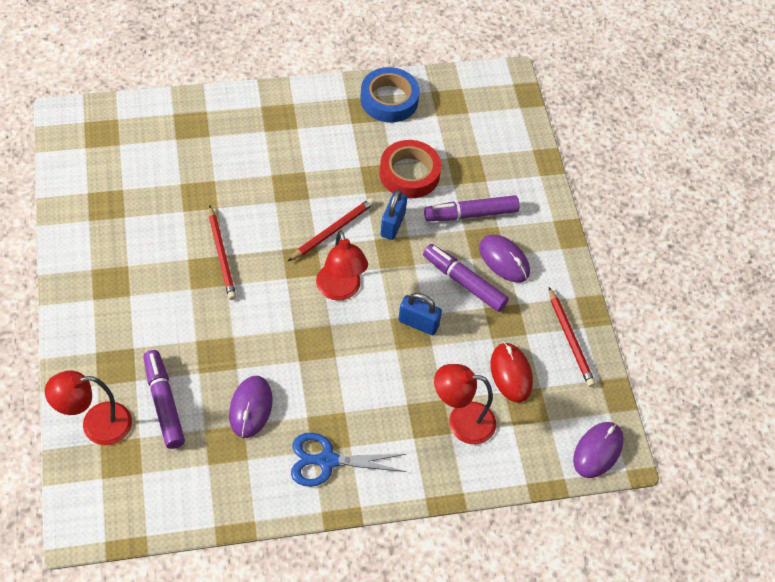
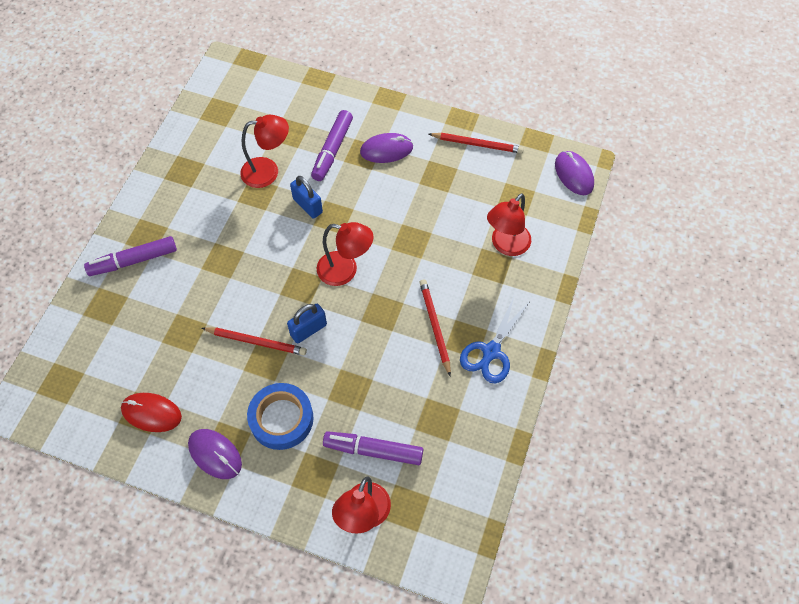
camera: 55 degrees left, 5 degrees up
(251, 408) = (414, 385): purple mouse -> purple mouse (215, 454)
(332, 231) = (286, 250): red pencil -> red pencil (435, 326)
(389, 100) = (187, 150): blue tape -> blue tape (281, 419)
(409, 174) = (268, 171): red tape -> red lamp
(418, 323) = (407, 232): blue padlock -> blue padlock (308, 330)
(464, 282) = (389, 185): purple marker -> purple marker (133, 261)
(511, 373) = (484, 194): red mouse -> red mouse (151, 413)

